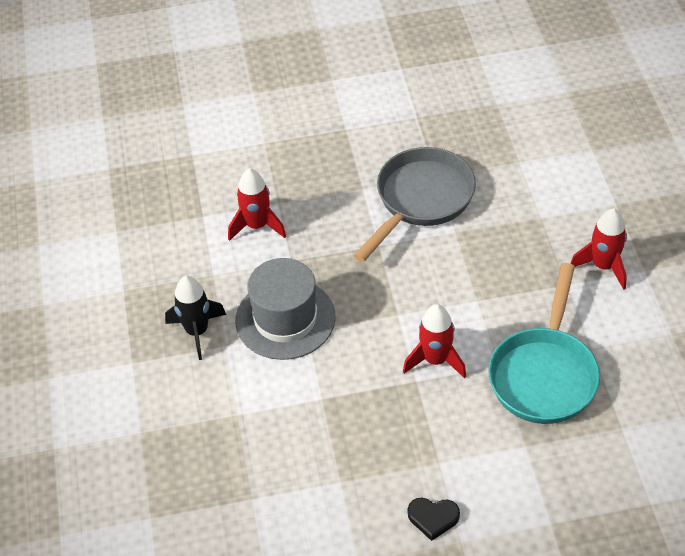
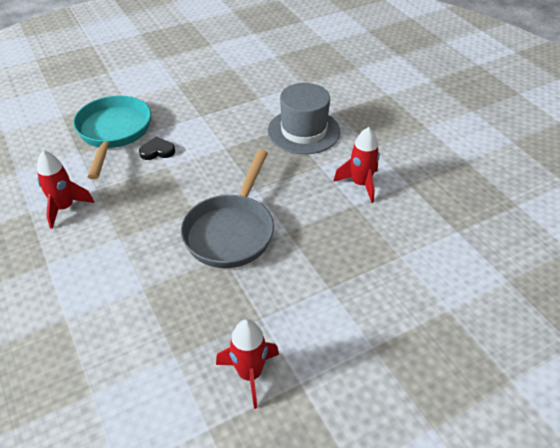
camera: 160 degrees right, 5 degrees down
(197, 331) = (359, 114): black rocket -> none
(433, 518) = (175, 63): black heart -> black heart (157, 151)
(435, 360) = (190, 127): red rocket -> red rocket (250, 374)

